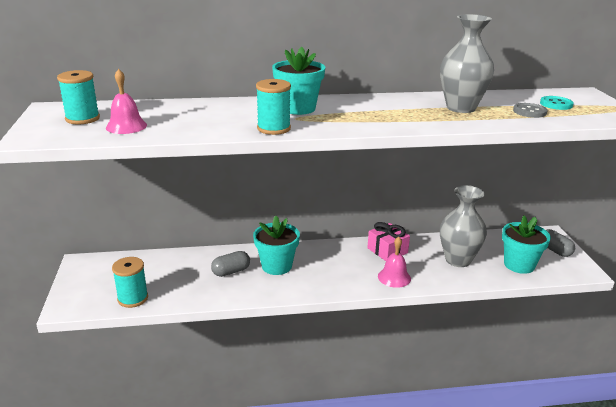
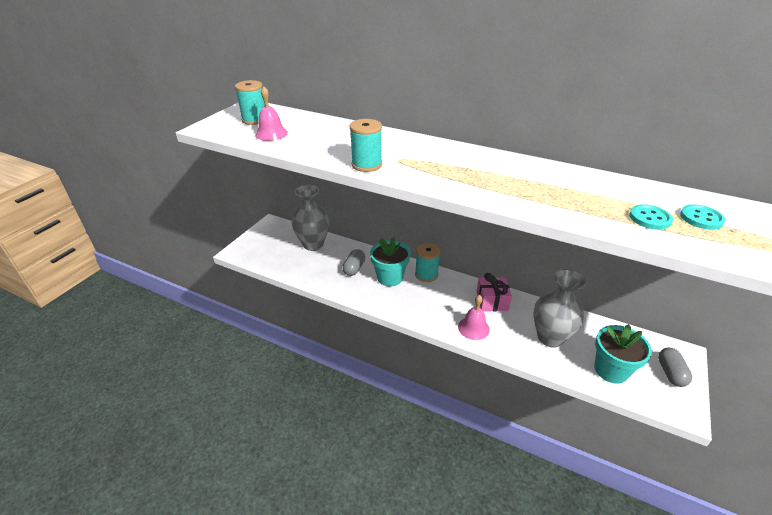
camera: 35 degrees right, 10 degrees up
(133, 298) = (276, 262): turquoise spool -> turquoise spool (426, 274)
(231, 271) = (354, 268): grey capsule -> grey capsule turned 75 degrees counterclockwise
(298, 108) = (414, 150): turquoise flower pot -> none
(461, 108) = (572, 191): grey vase -> grey vase (313, 244)
(529, 112) = (649, 218): grey button -> turquoise button

